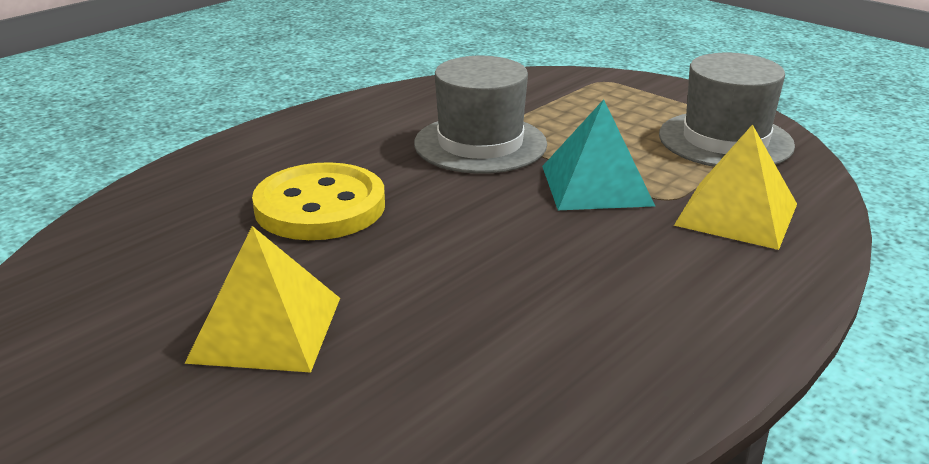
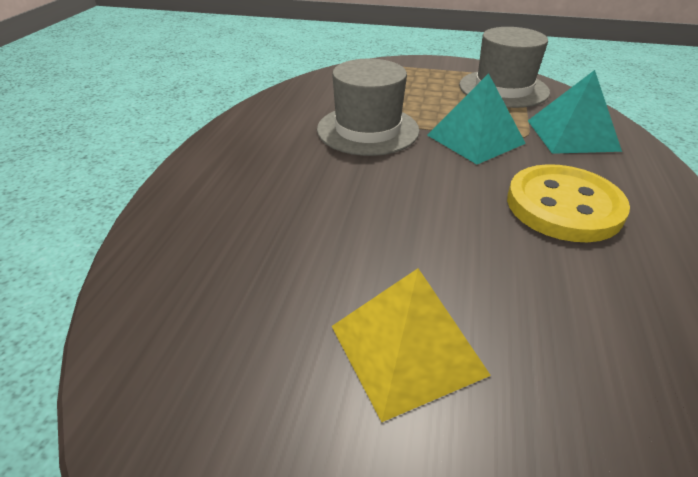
camera: 30 degrees left, 10 degrees up
(320, 206) = (315, 216): yellow button -> yellow button (563, 206)
(736, 214) = (572, 135): yellow pyramid -> turquoise pyramid

